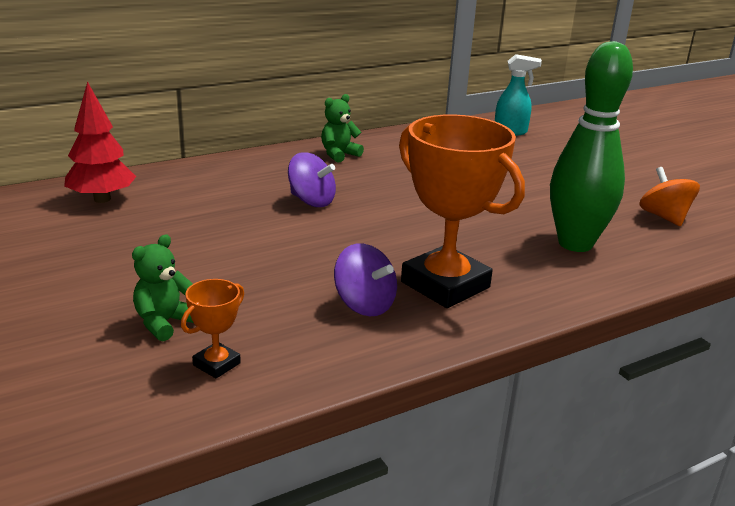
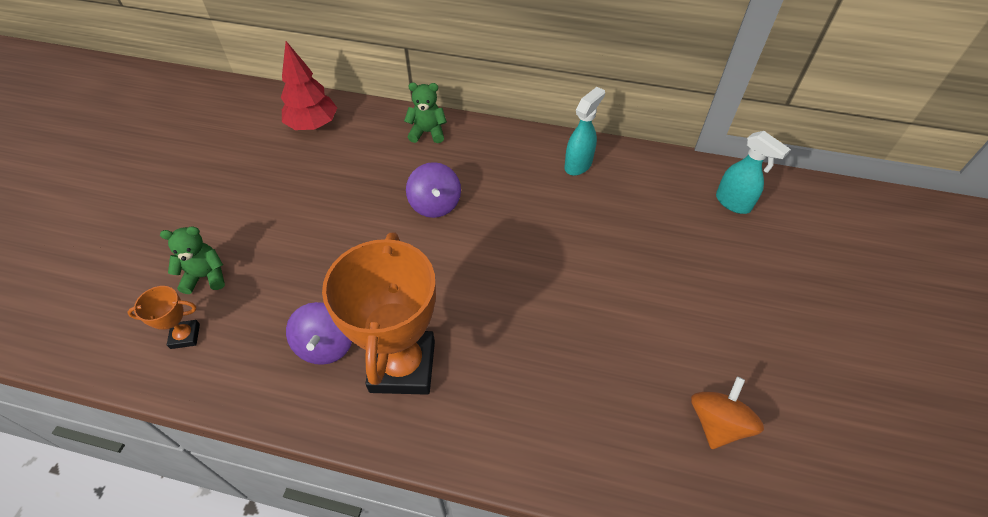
camera: 45 degrees right, 25 degrees up
(339, 154) = (528, 156): green teddy bear -> green teddy bear (427, 132)
(384, 147) = (578, 165): none -> turquoise spray bottle
(575, 244) = (572, 395): green bowling pin -> none

